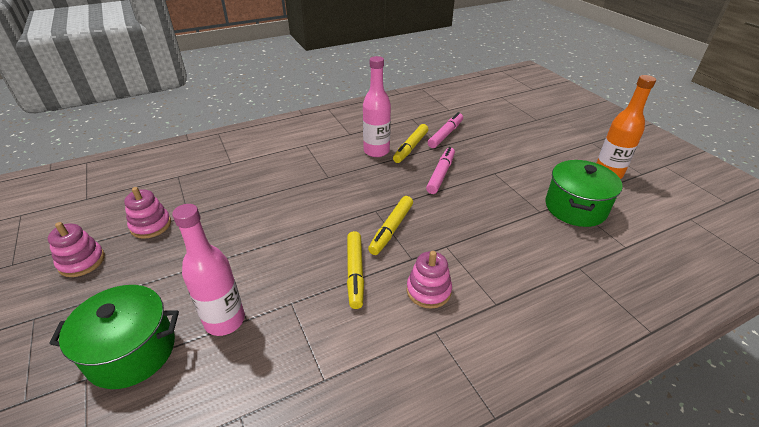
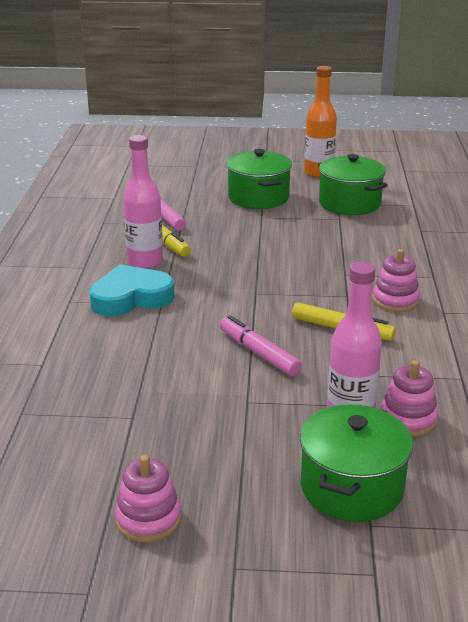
camera: 60 degrees left, 10 degrees down
(151, 225) = (123, 450): pink stacking toy -> pink stacking toy (408, 419)
(326, 163) = (131, 298): none -> turquoise heart
(391, 229) = (295, 293): yellow marker -> none
(441, 174) = (233, 242): pink marker -> pink marker (258, 353)
(523, 161) = (258, 197): none -> green pot

